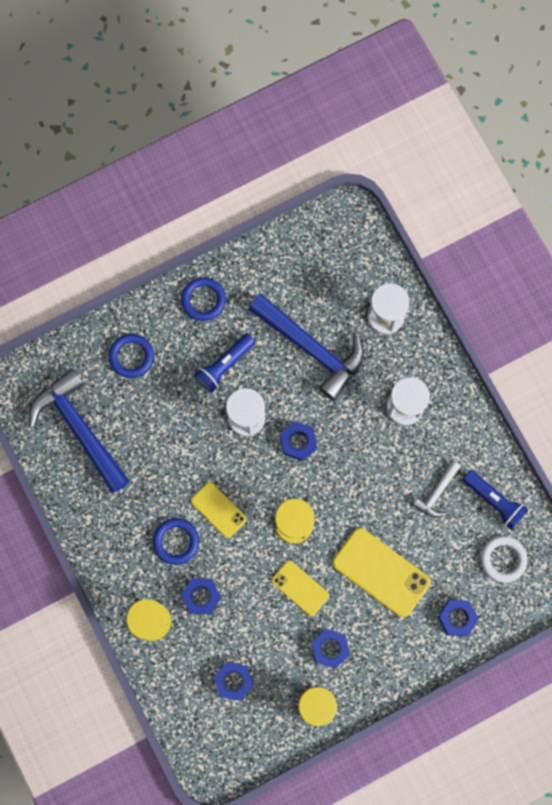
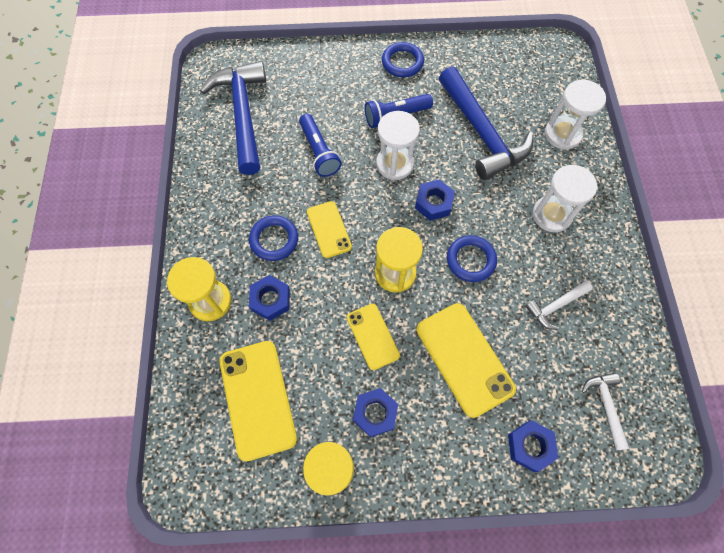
camera: 25 degrees right, 10 degrees down
(131, 356) = (318, 79): blue ring -> blue ring (470, 260)
(233, 681) = (257, 399): blue nut -> yellow phone
(494, 501) = (615, 341): blue flashlight -> blue flashlight (319, 152)
(503, 559) = (605, 405): white ring -> white hammer

